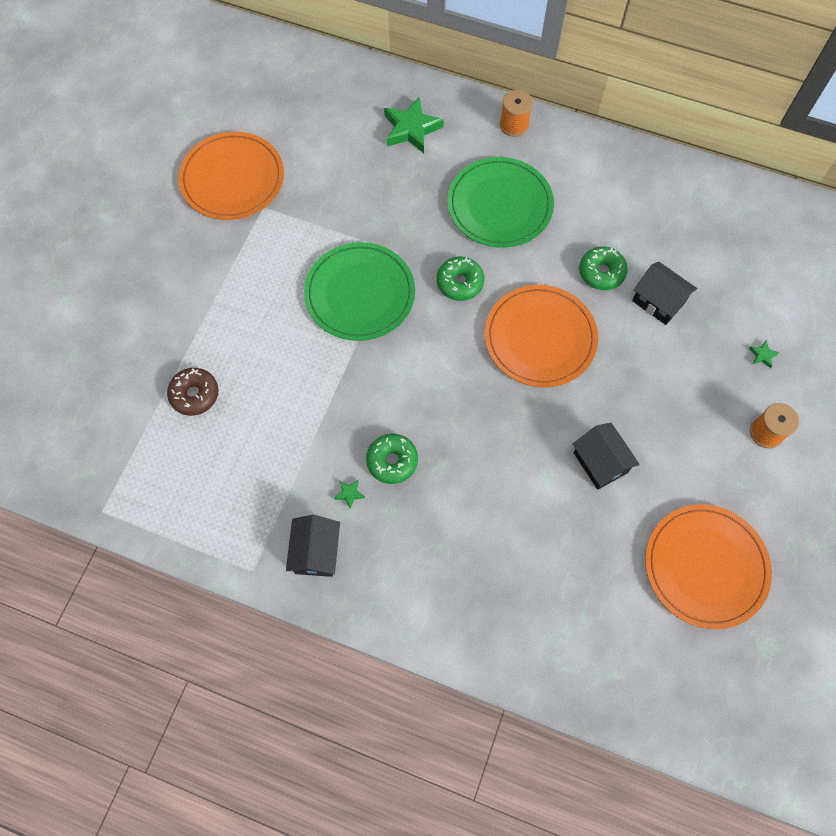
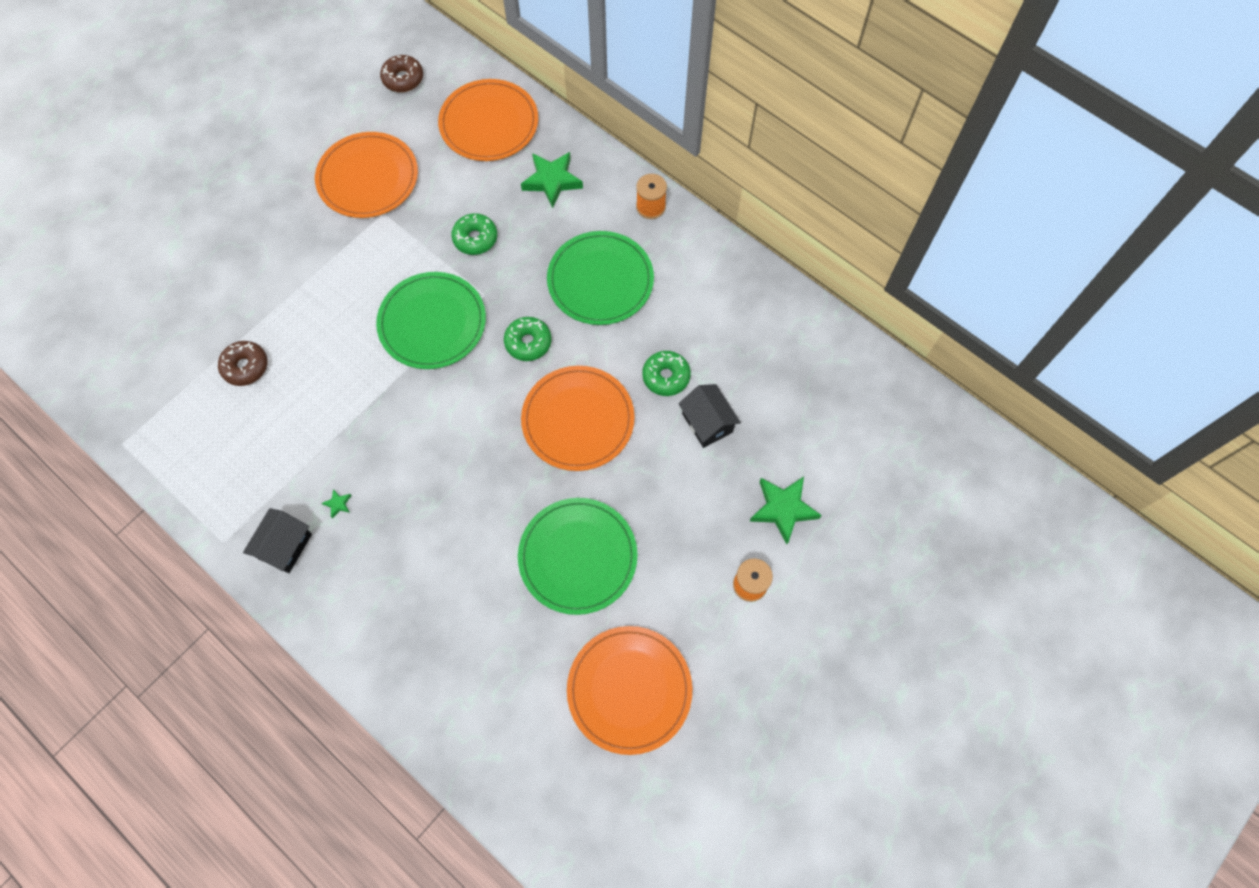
camera: 20 degrees right, 0 degrees up
(223, 77) = (403, 79): none -> brown donut
(326, 94) = (489, 123): none -> orange plate
(392, 461) = (389, 488): green donut -> green donut (475, 238)
(600, 462) = (578, 557): black house -> green plate
(762, 355) = (783, 509): green star -> green star, size x2.37

